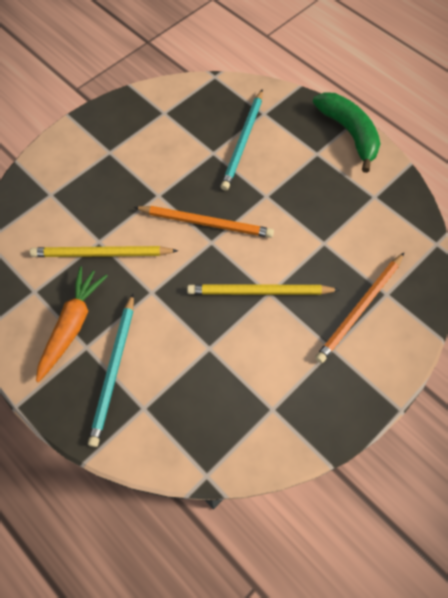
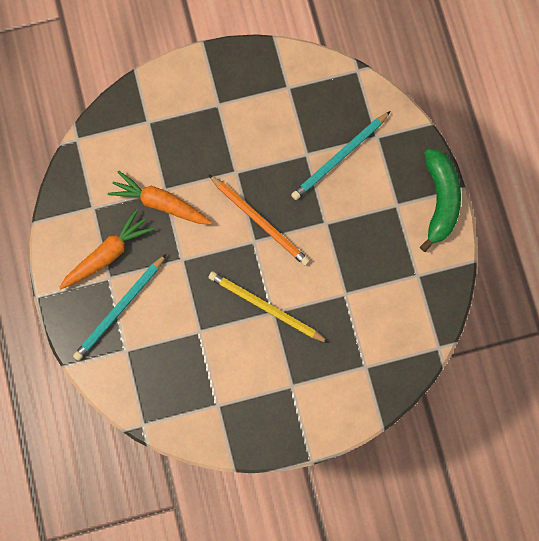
camera: 30 degrees right, 15 degrees up
(101, 254) = (161, 203): yellow pencil -> orange carrot
(360, 309) = (335, 367): orange pencil -> none

